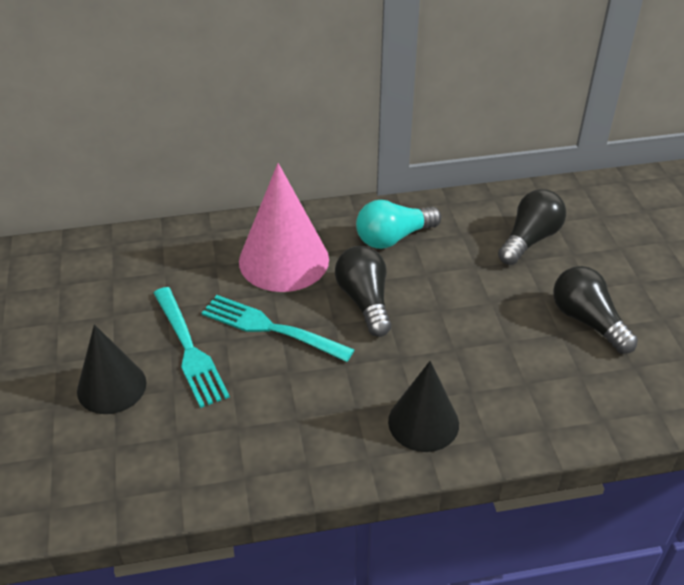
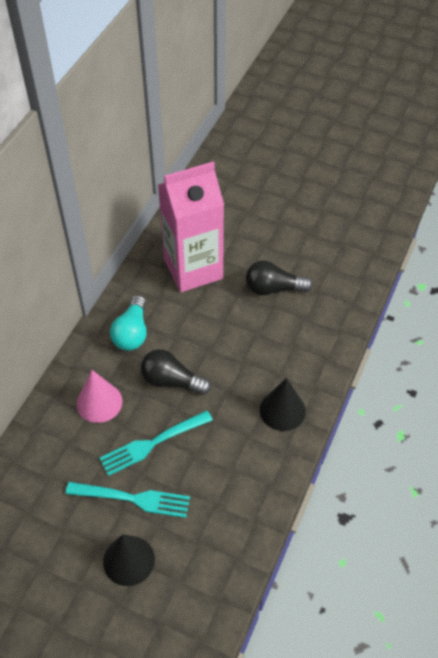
camera: 55 degrees left, 10 degrees up
(284, 260) = (99, 402): pink cone -> pink cone, size x0.66
(530, 239) = (193, 269): black light bulb -> pink carton

